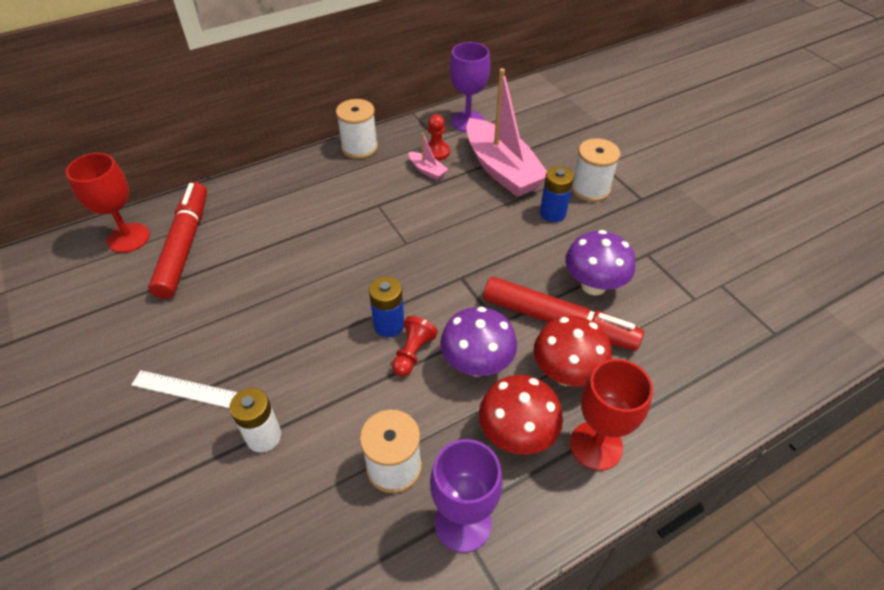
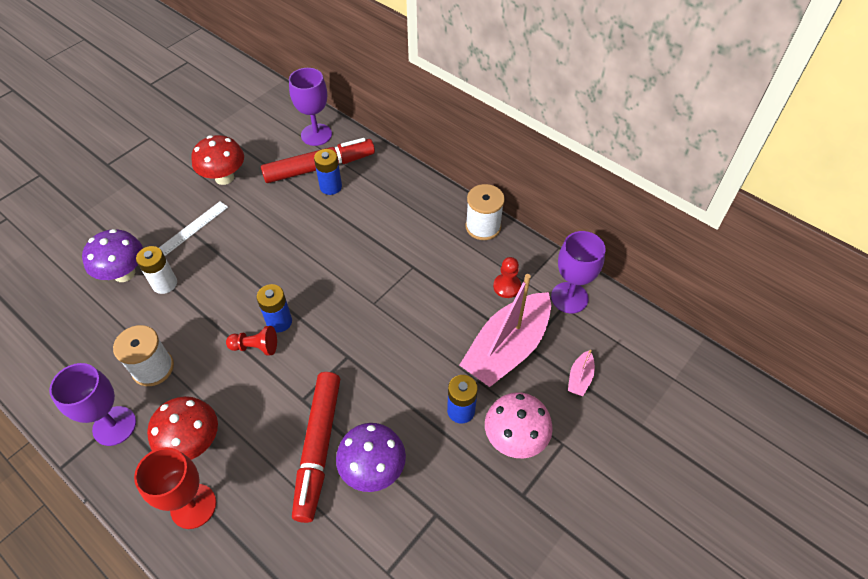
camera: 70 degrees right, 5 degrees up
(128, 238) = (316, 135): red goblet -> purple goblet
(187, 390) = (193, 228): white ruler -> white ruler turned 45 degrees clockwise
(223, 242) = (331, 187): none -> blue battery
(427, 170) = (476, 288): pink boat -> pink boat (580, 378)
(477, 364) = (255, 395): purple mushroom -> purple mushroom (124, 273)
(566, 374) = (261, 467): red mushroom -> red mushroom (224, 177)
(590, 189) = (515, 439): white spool -> pink mushroom

